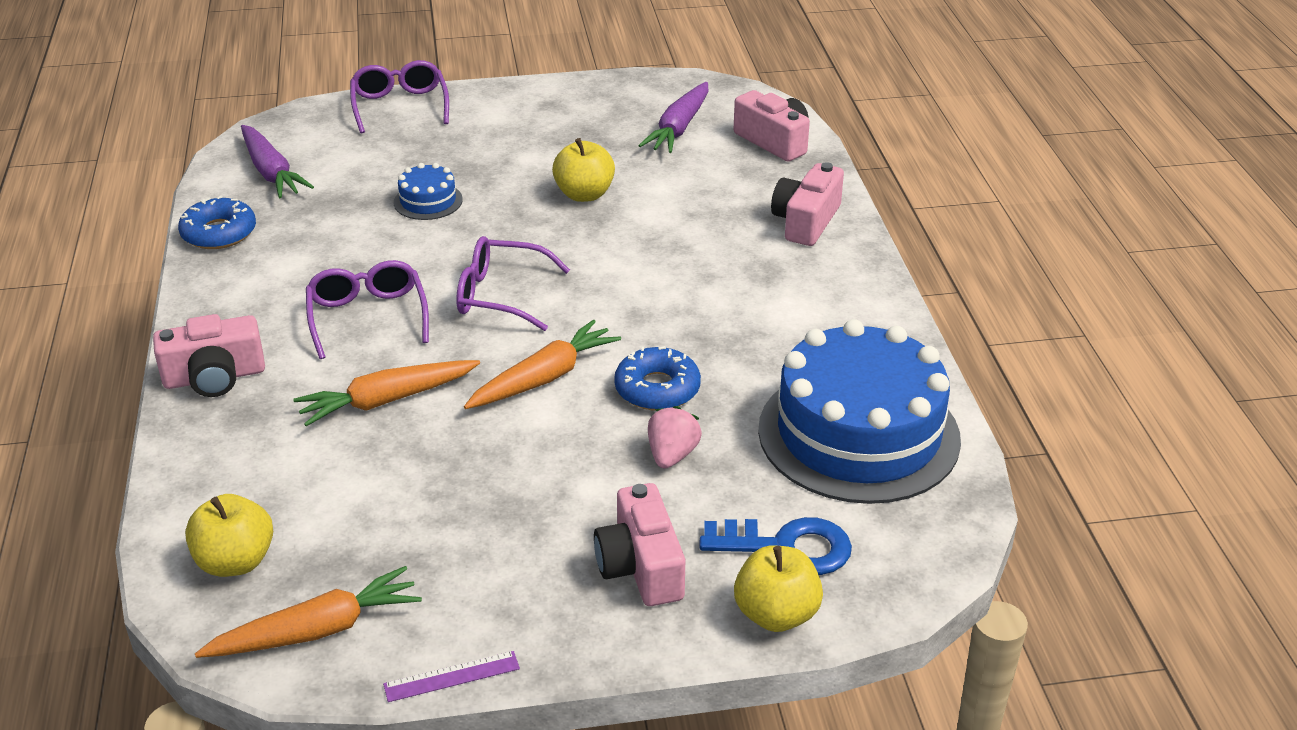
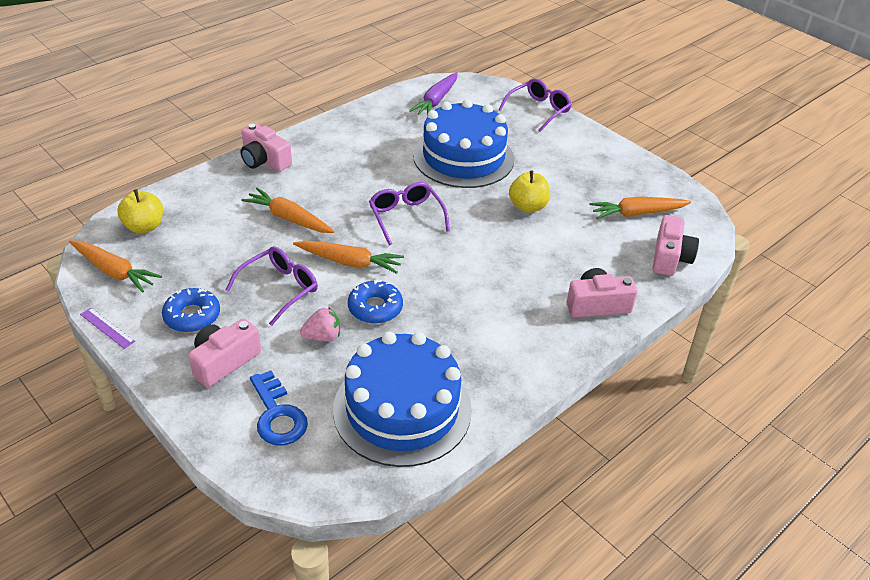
camera: 55 degrees right, 5 degrees up
(219, 233) = (372, 110): blue donut -> blue donut (192, 316)
(367, 316) = (348, 183): purple glasses -> purple glasses (280, 288)
(428, 201) = (463, 157): blue cake -> blue cake, size x2.39
(679, 128) = (637, 213): purple carrot -> orange carrot
(776, 614) = (219, 431): yellow apple -> none

